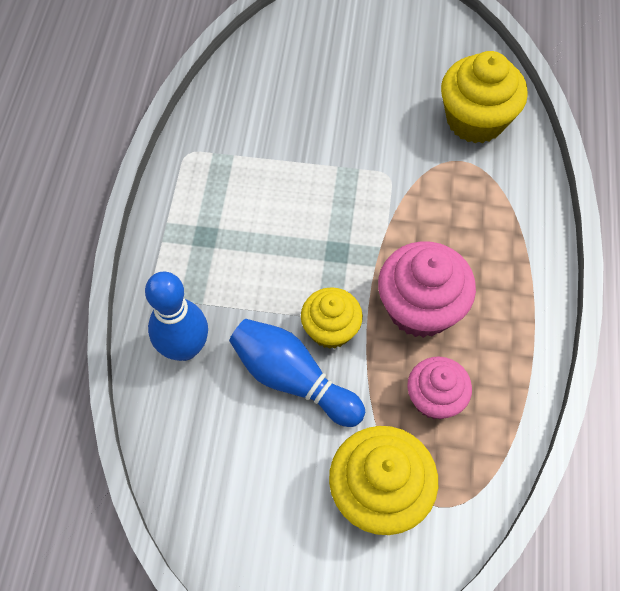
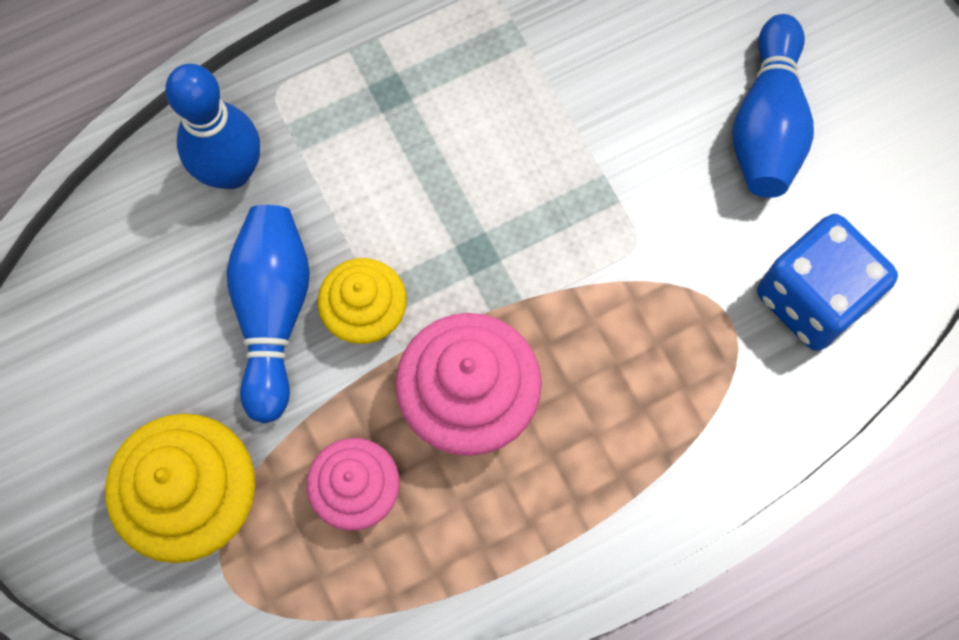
camera: 55 degrees right, 10 degrees up
(367, 81) = (767, 124): none -> blue bowling pin
(475, 120) = (812, 298): yellow cupcake -> blue dice

